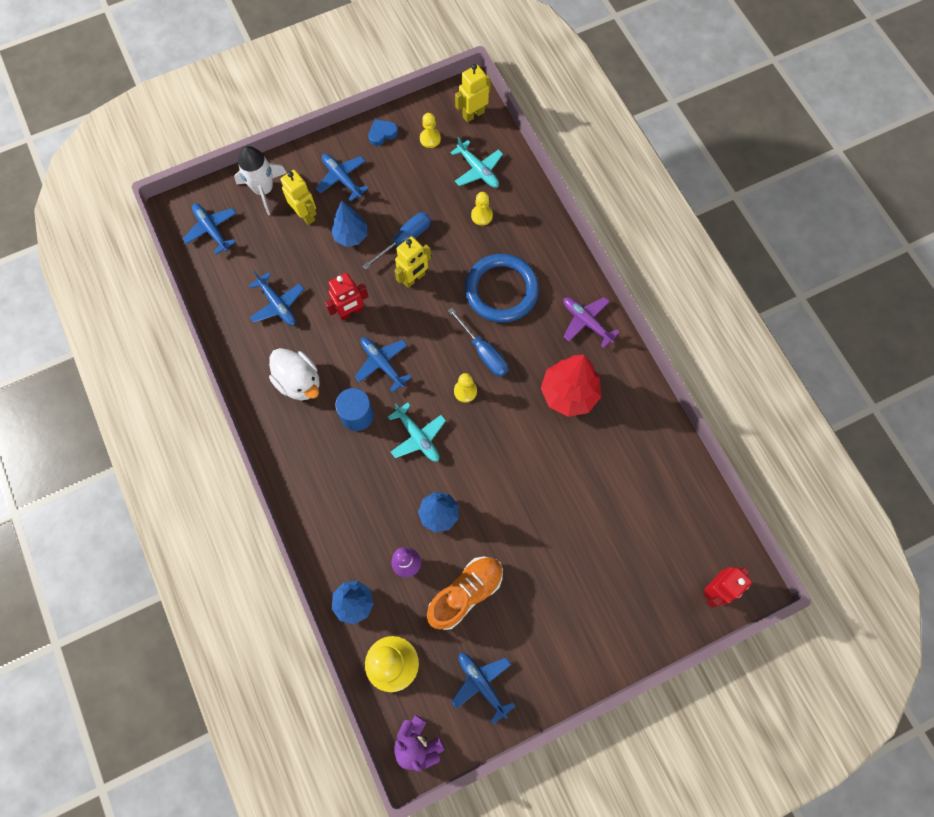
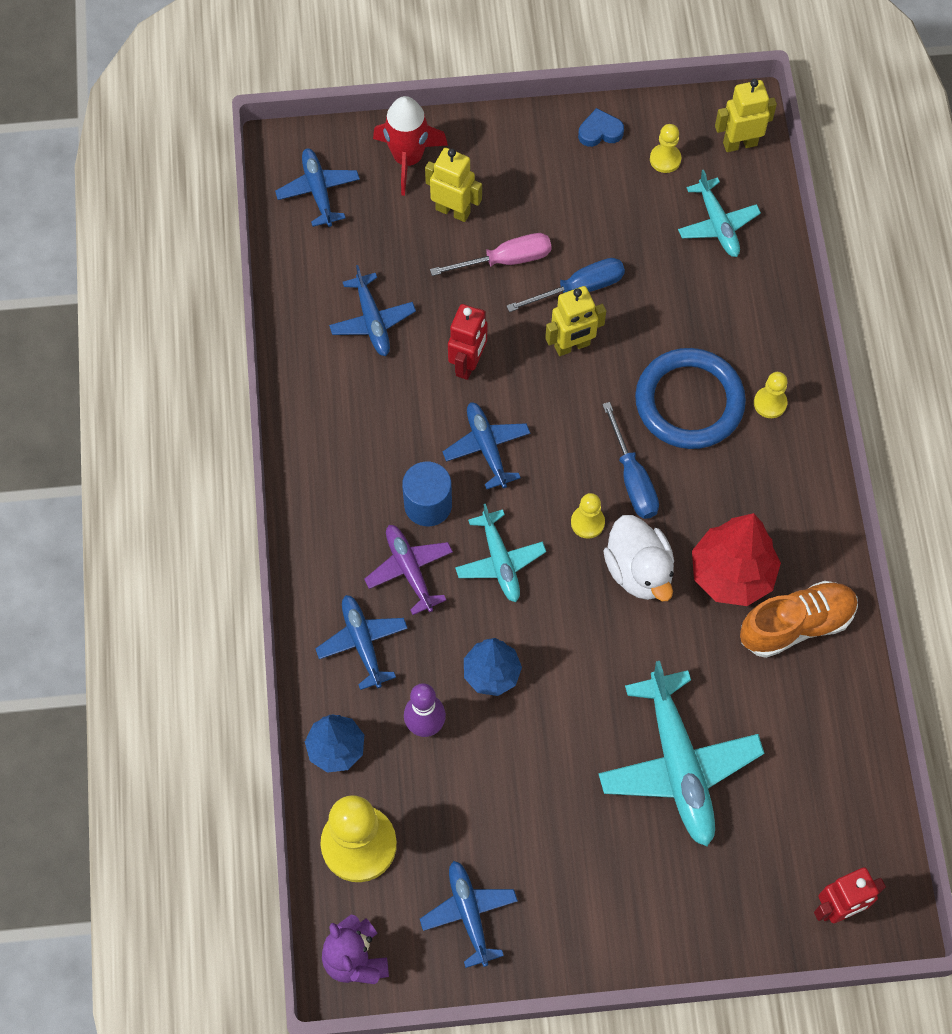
camera: 20 degrees right, 5 degrees down
(264, 190) = (408, 158): white rocket -> red rocket
(299, 382) = (365, 434): white duck -> white duck (639, 570)
(305, 215) = (453, 211): yellow robot -> yellow robot turned 45 degrees counterclockwise
(342, 179) = (521, 177): blue plane -> blue plane (362, 643)
(351, 236) = (505, 260): blue tree -> pink screwdriver
(351, 312) = (468, 364): red robot -> red robot turned 60 degrees counterclockwise
(465, 593) = (490, 789): orange shoe -> orange shoe (796, 625)
(481, 215) = (699, 289): yellow pawn -> yellow pawn (770, 403)
(581, 531) = (678, 764): none -> turquoise plane
(586, 322) = (794, 485): purple plane -> purple plane (409, 570)

